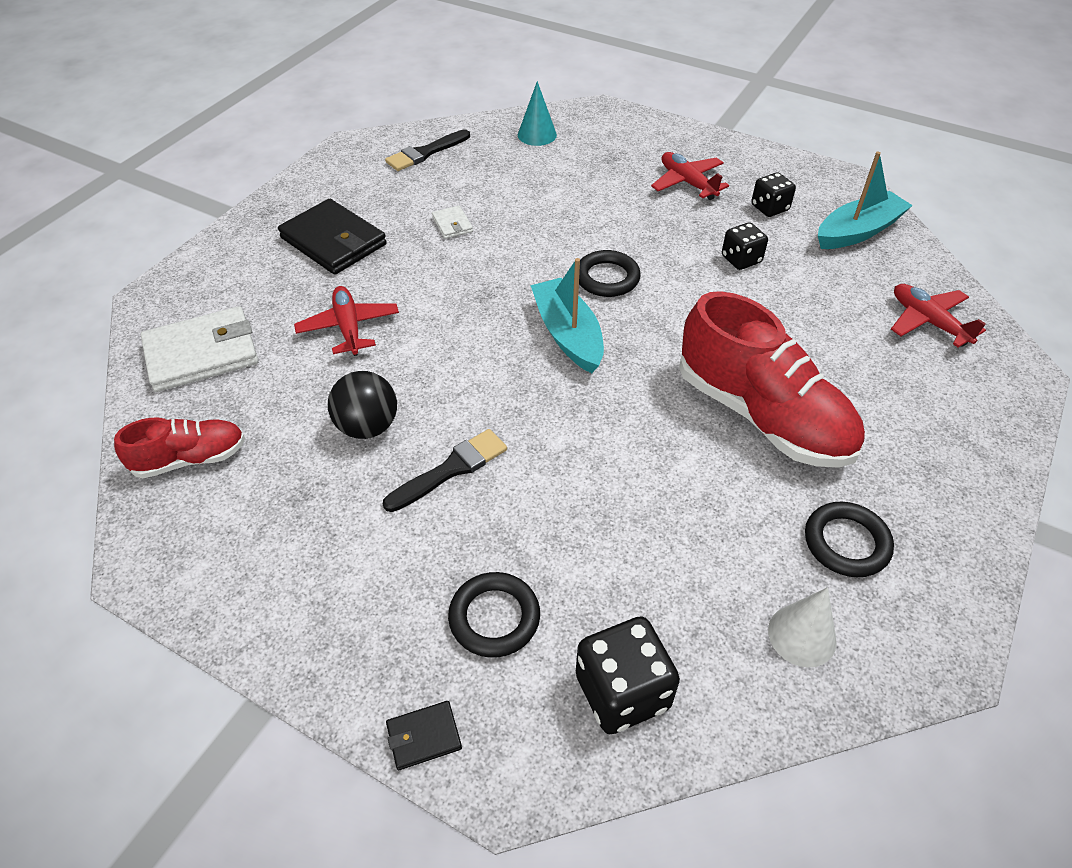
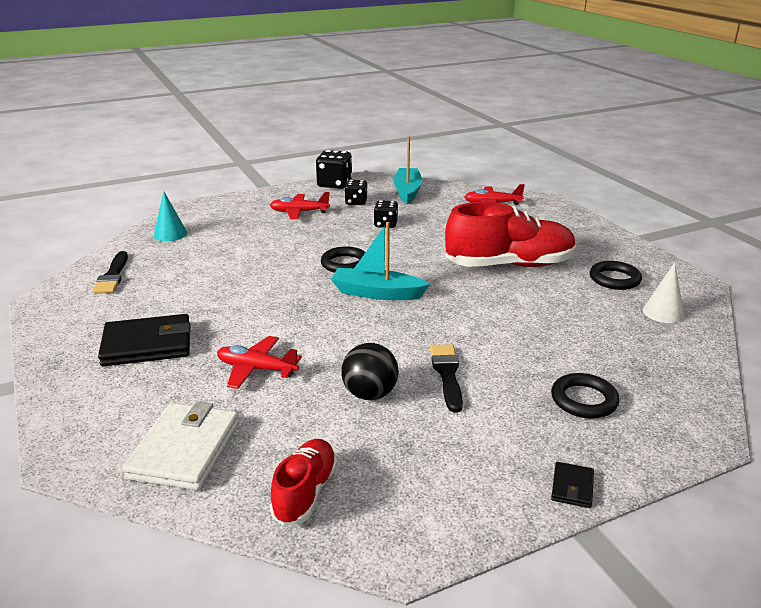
camera: 55 degrees left, 20 degrees down
(424, 736) = (657, 458): black wallet -> black wallet (572, 487)
(452, 224) = (210, 293): white wallet -> none
(622, 692) = (666, 376): black dice -> black dice (334, 184)

